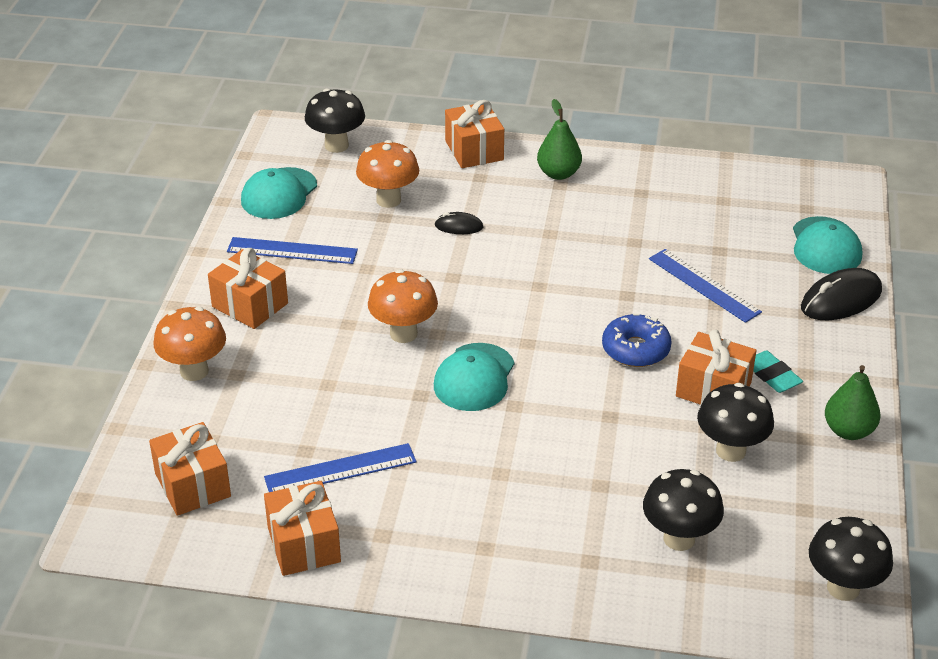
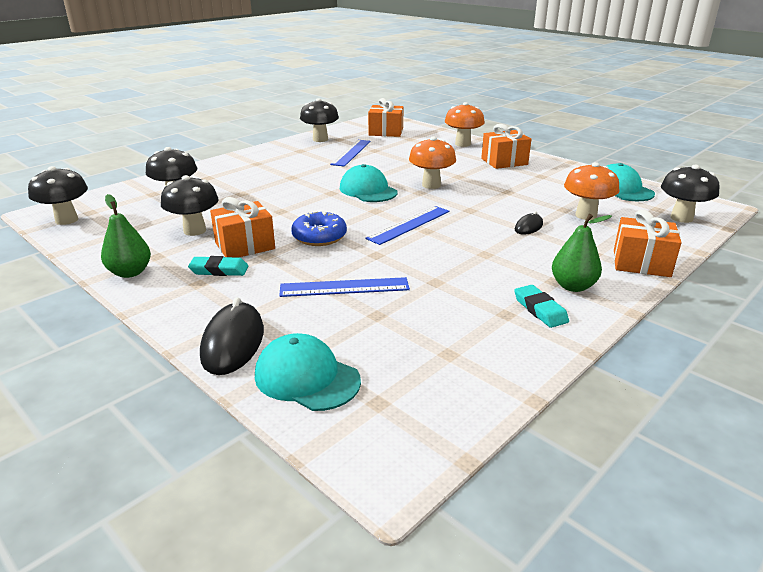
camera: 125 degrees right, 10 degrees down
(292, 251) = (548, 179): blue ruler -> blue ruler (409, 225)
(304, 544) = (320, 139): orange gift -> black mushroom
(616, 179) = (540, 310): none -> turquoise eraser

